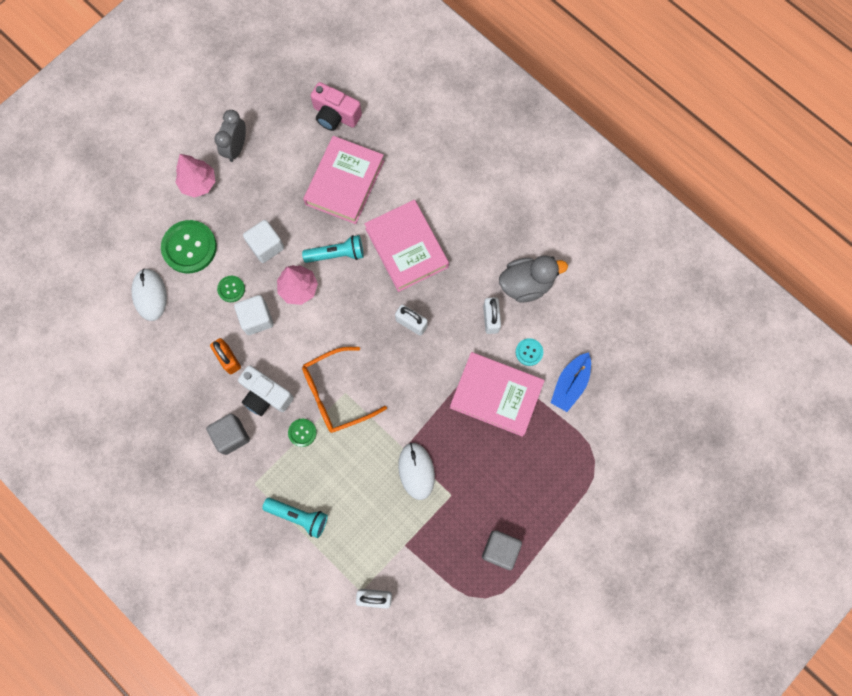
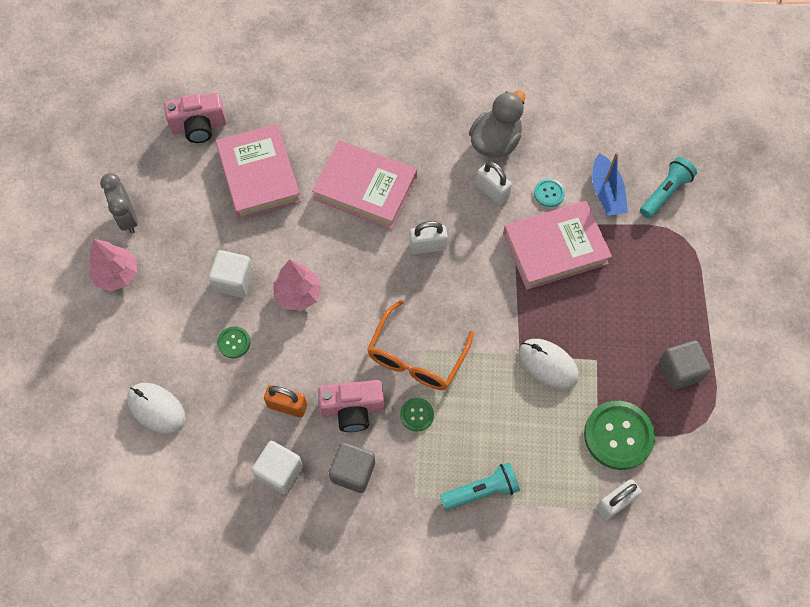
camera: 40 degrees left, 10 degrees down
(189, 247) = (159, 337): green button -> green button (618, 435)
(257, 319) = (282, 350): white cube -> white cube (279, 471)
(266, 395) = (352, 409): white camera -> pink camera
(336, 254) = (307, 239): turquoise flashlight -> turquoise flashlight (665, 193)

